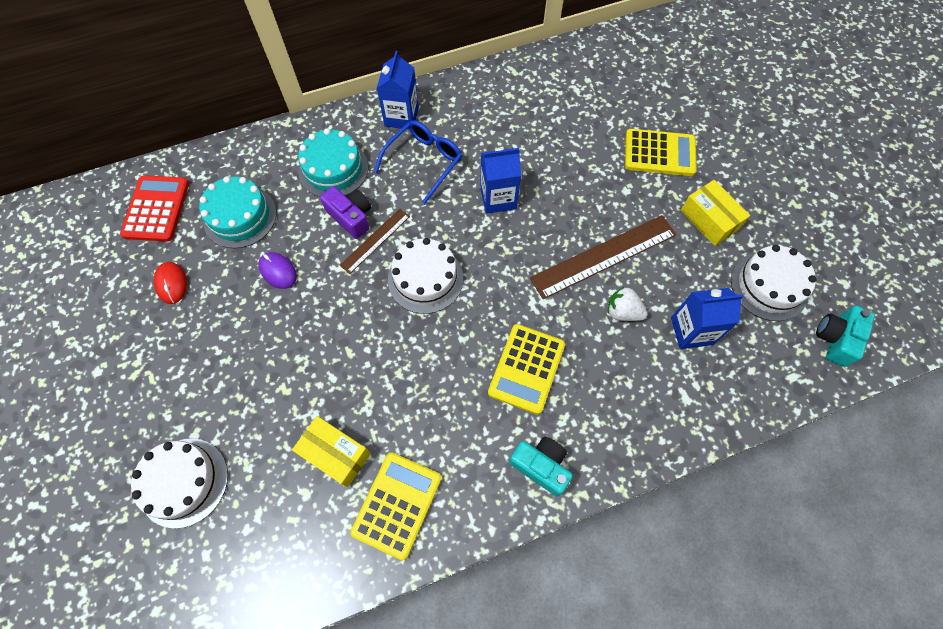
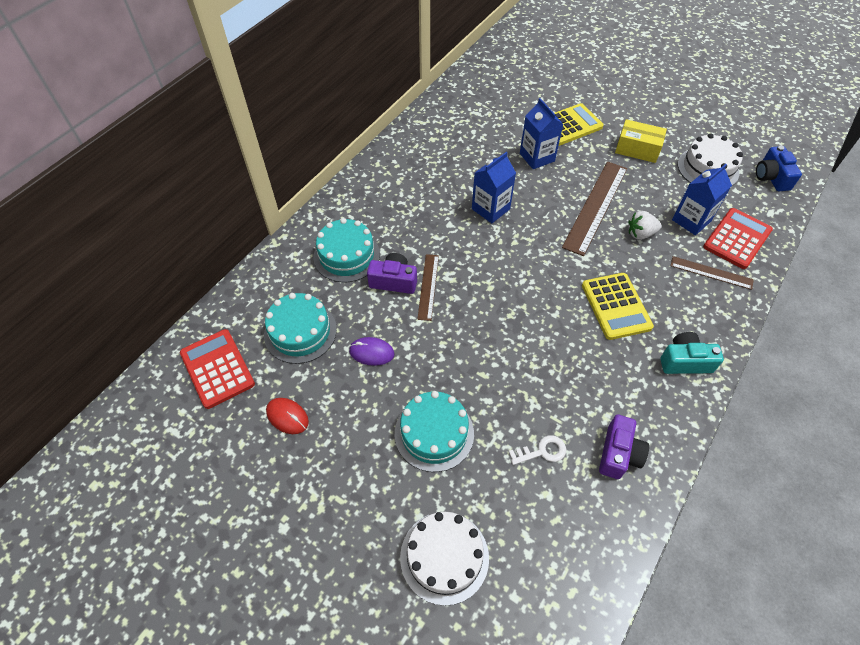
camera: 35 degrees left, 10 degrees down
(265, 375) = (434, 433): none -> turquoise cake
(335, 454) = (542, 451): yellow box -> white key
(397, 505) = (618, 454): yellow calculator -> purple camera
(401, 117) = (366, 192): blue carton -> blue carton (537, 157)
(424, 162) = (413, 214): blue glasses -> none
(425, 279) = (491, 290): white cake -> none
(657, 398) = (711, 273): none -> brown ruler
(723, 381) = (737, 239): none -> red calculator
(836, 339) = (771, 177): turquoise camera -> blue camera

